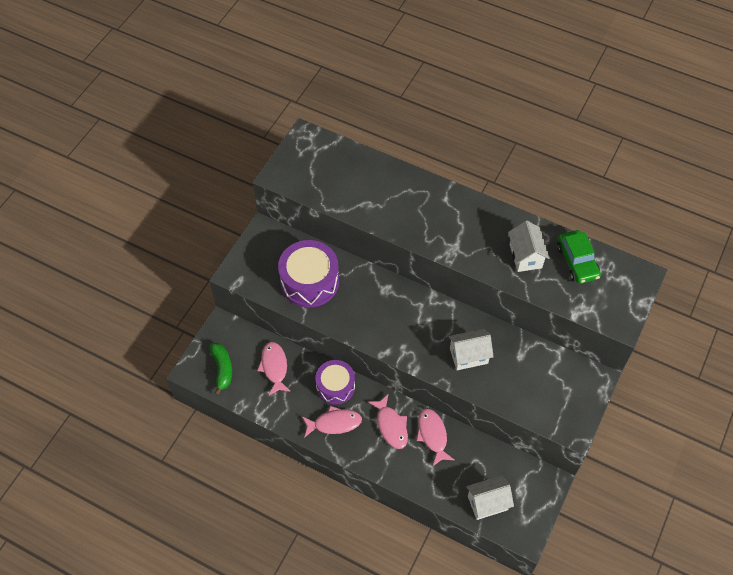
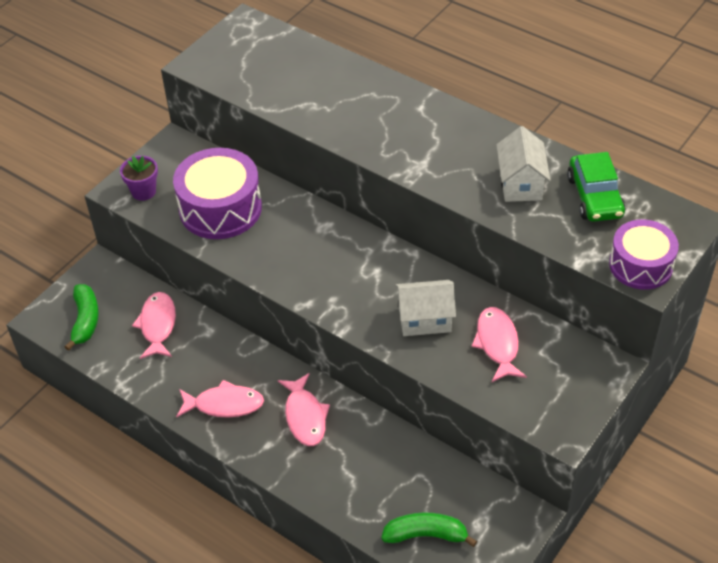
camera: 10 degrees right, 10 degrees down
(251, 273) = (143, 191): none -> purple flower pot
(335, 386) = (237, 358): purple drum -> purple drum (640, 265)
(432, 435) = (363, 435): pink fish -> pink fish (497, 344)
(487, 503) = (426, 535): white house -> green banana

